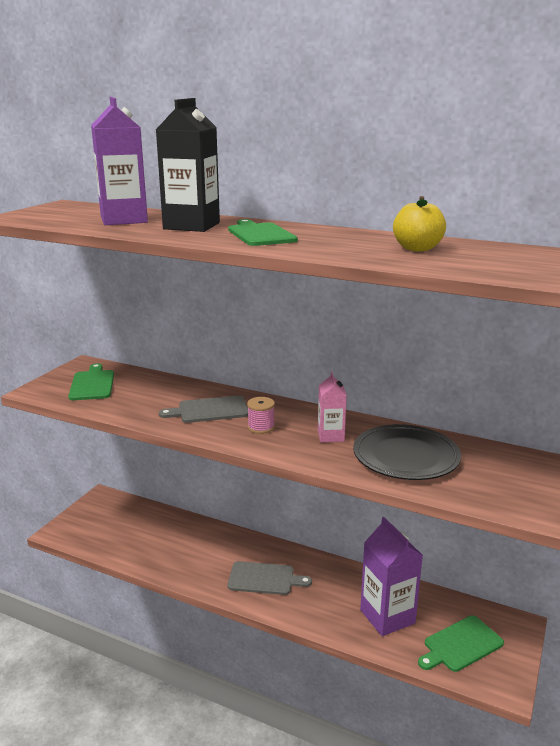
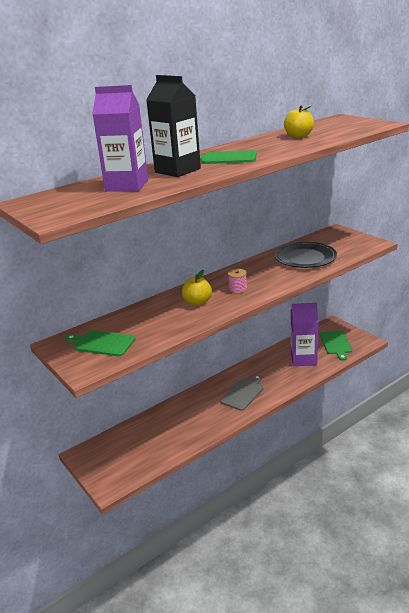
camera: 60 degrees left, 5 degrees up
(210, 410) = (197, 302): grey cutting board -> yellow apple
(330, 436) = (267, 272): pink carton -> none

